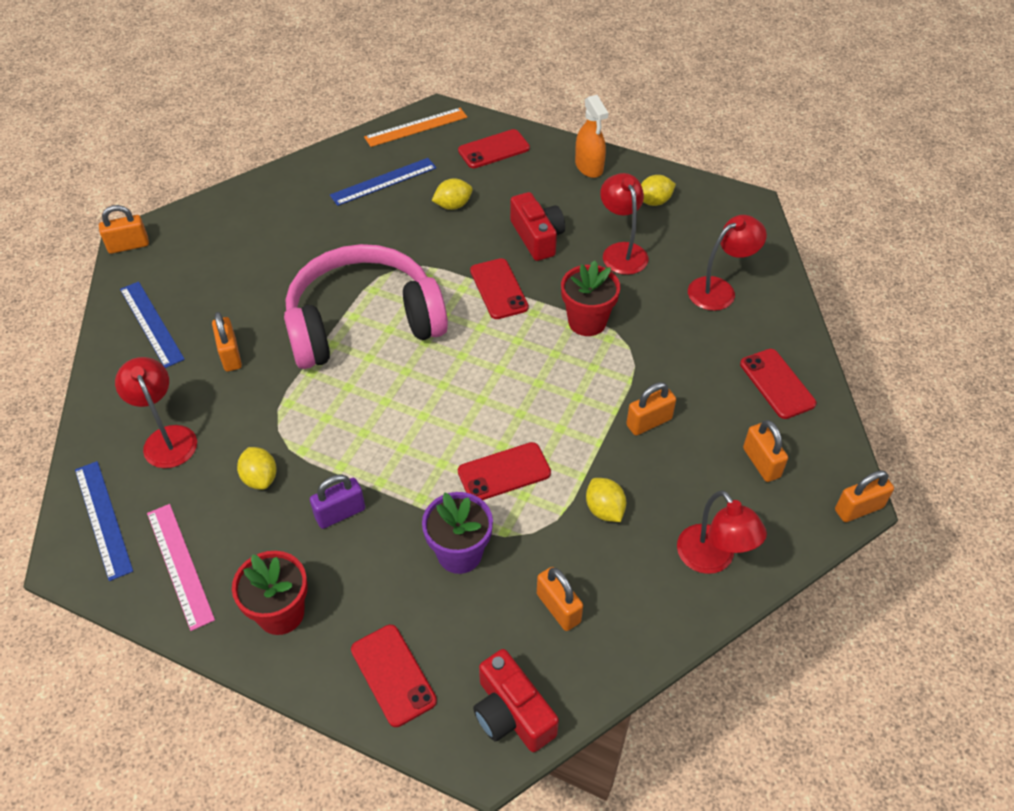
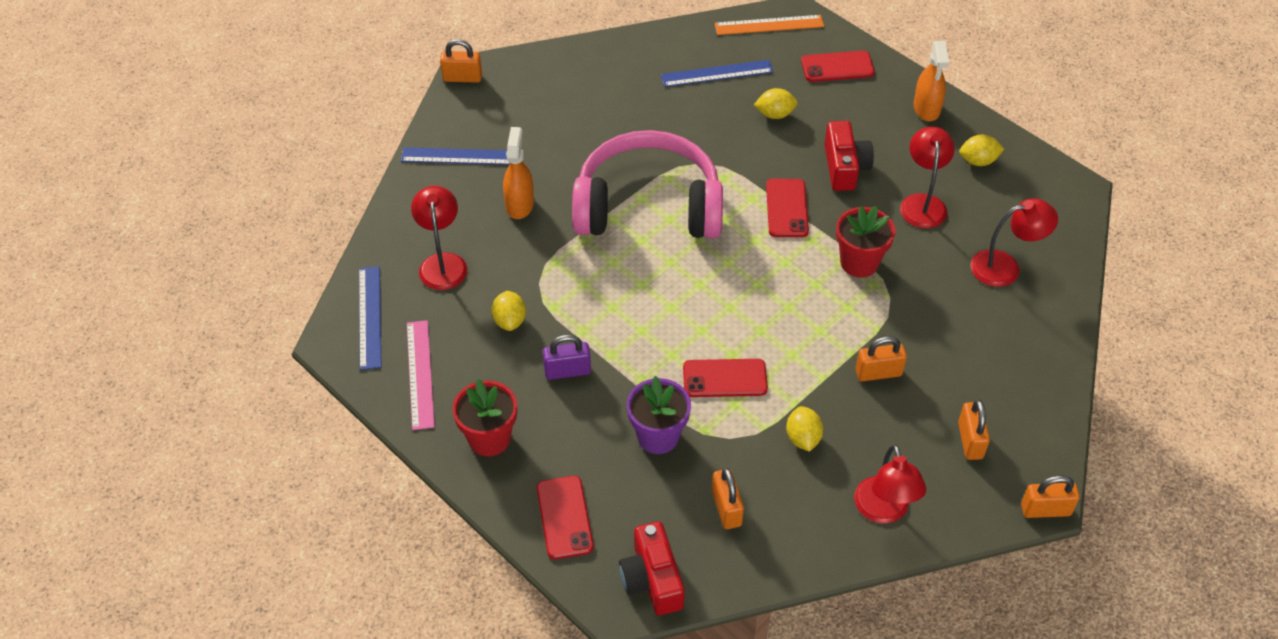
camera: 20 degrees right, 0 degrees up
(151, 324) = (460, 156): blue ruler -> blue ruler turned 75 degrees counterclockwise
(230, 355) = (519, 204): orange padlock -> orange spray bottle
(777, 384) = (1020, 373): red phone -> none

